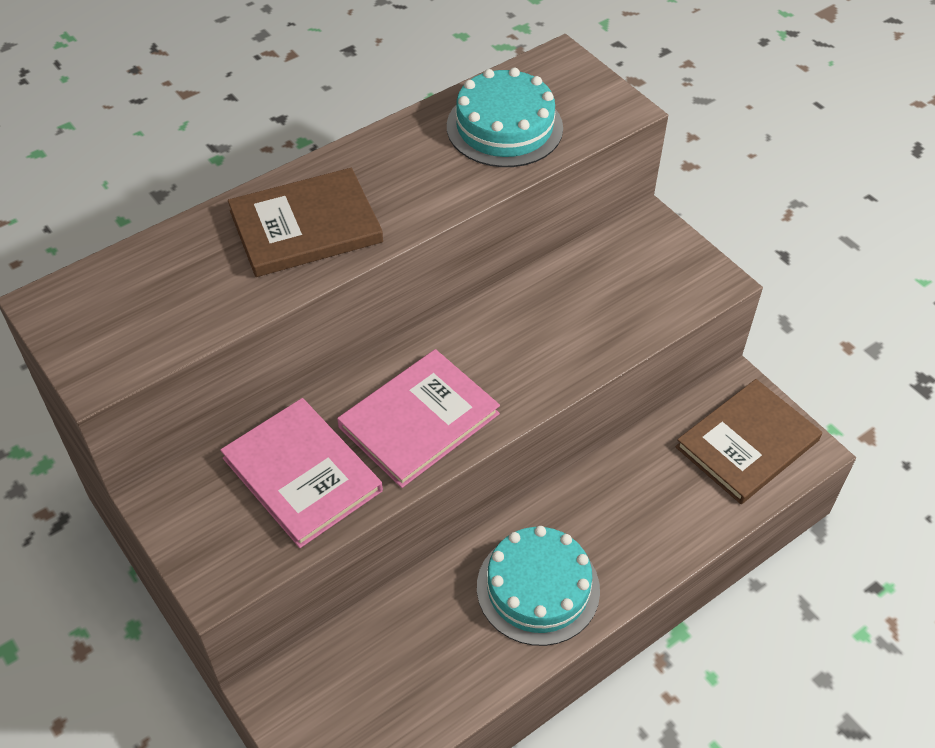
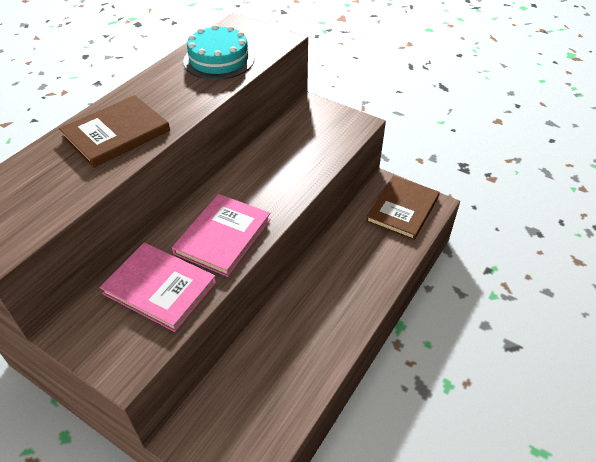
camera: 20 degrees left, 5 degrees down
(538, 588) = (322, 319): turquoise cake -> none

